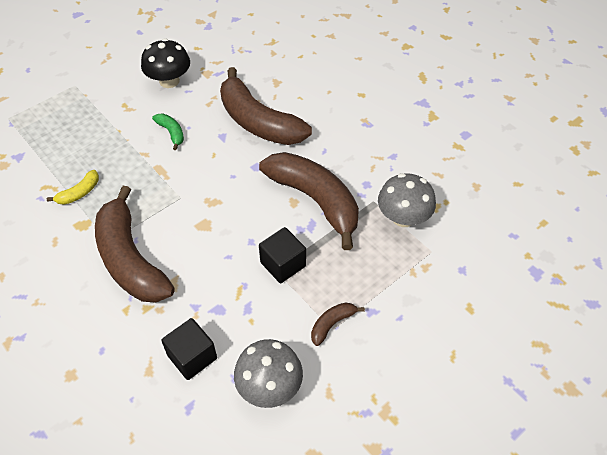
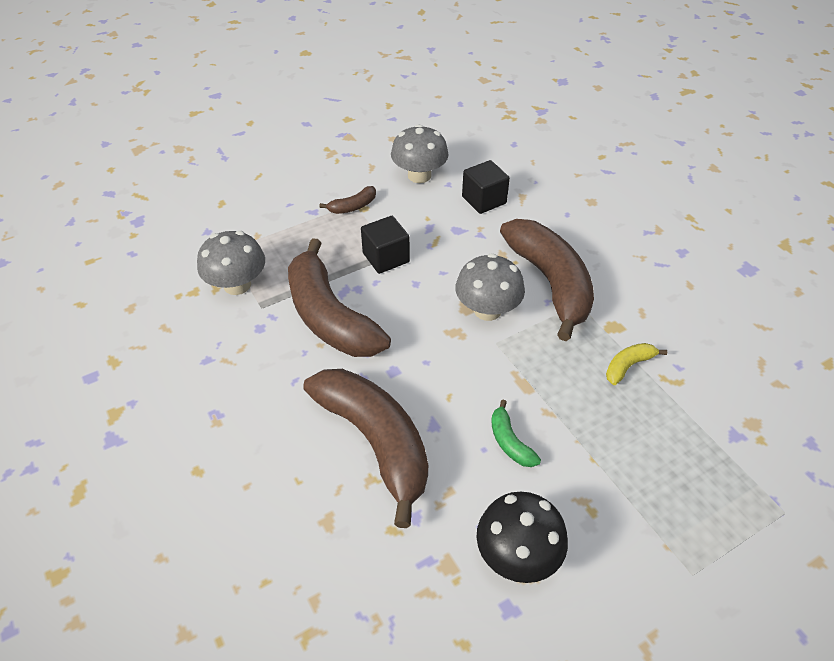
camera: 170 degrees left, 5 degrees down
(187, 224) = (487, 310): none -> grey mushroom

